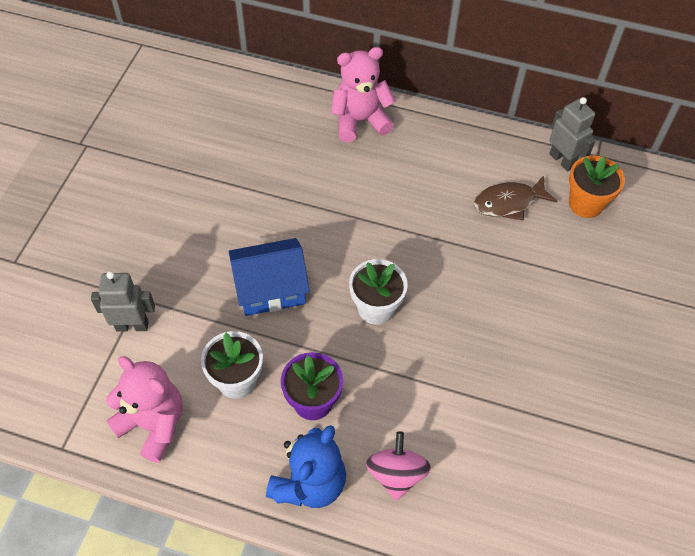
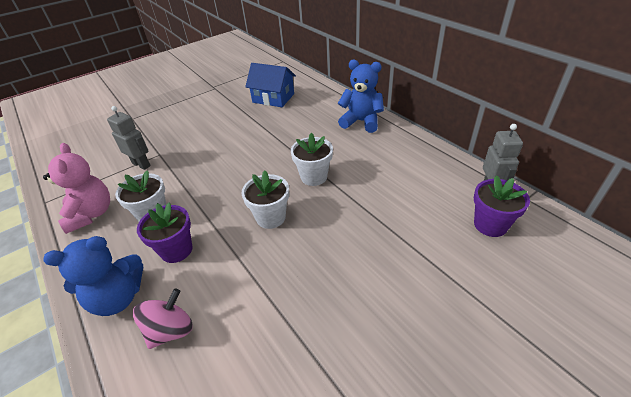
camera: 40 degrees right, 15 degrees down
(270, 288) = (224, 179): blue house -> blue house (273, 98)
(360, 121) = (361, 122): pink teddy bear -> blue teddy bear
(374, 232) = (314, 177): none -> white flower pot
(509, 203) = (424, 198): brown fish -> none
(585, 204) = (490, 225): orange flower pot -> purple flower pot

